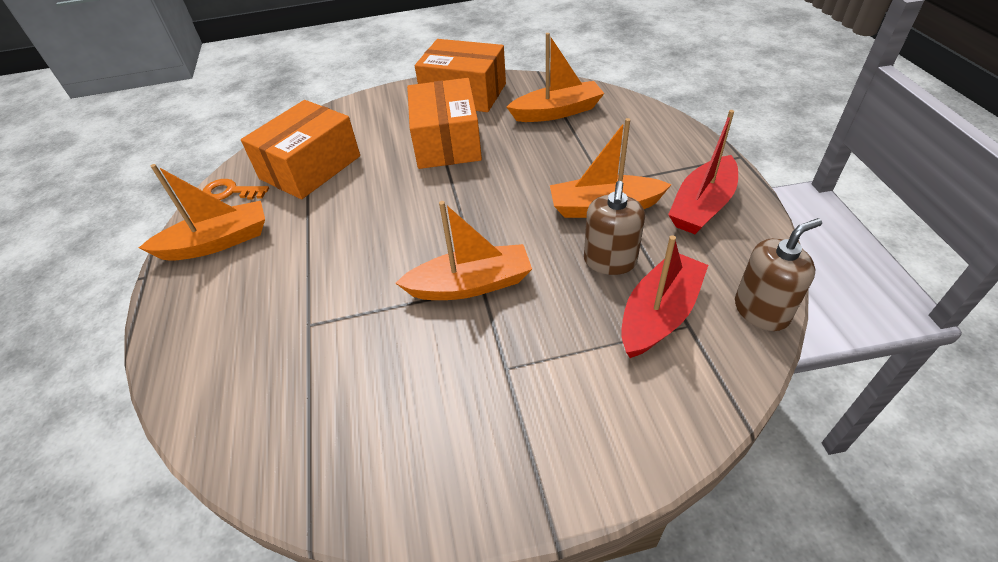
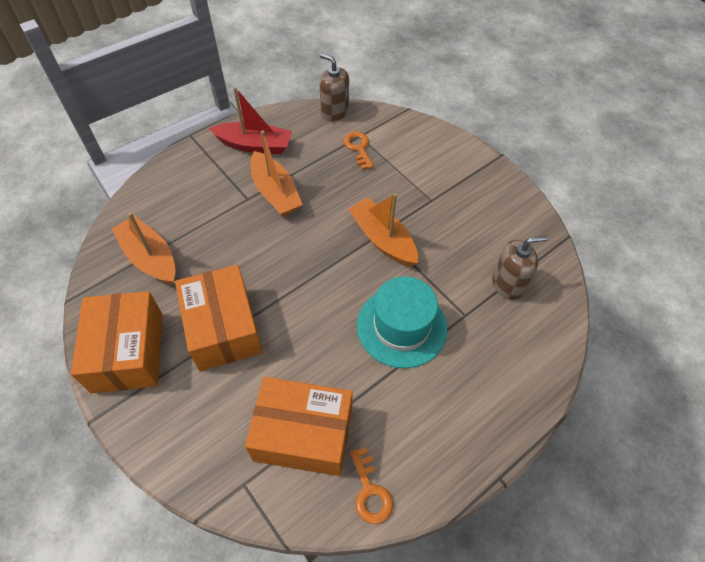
camera: 120 degrees left, 10 degrees up
(217, 242) = (434, 445): orange boat -> none
(345, 261) = (401, 326): none -> turquoise hat
(446, 142) = (223, 328): orange box -> orange box turned 75 degrees counterclockwise
(610, 261) = (327, 177): brown soap dispenser -> brown soap dispenser (508, 284)
(659, 314) = (358, 148): red boat -> orange key

